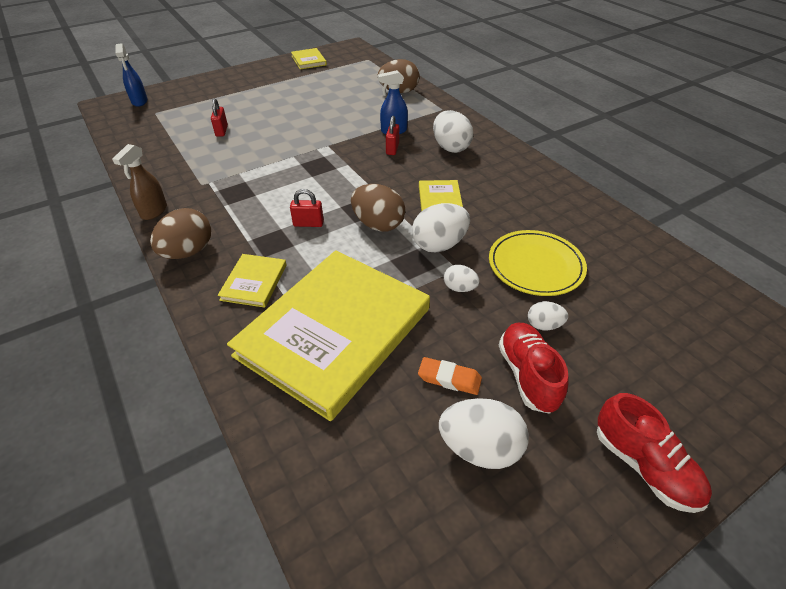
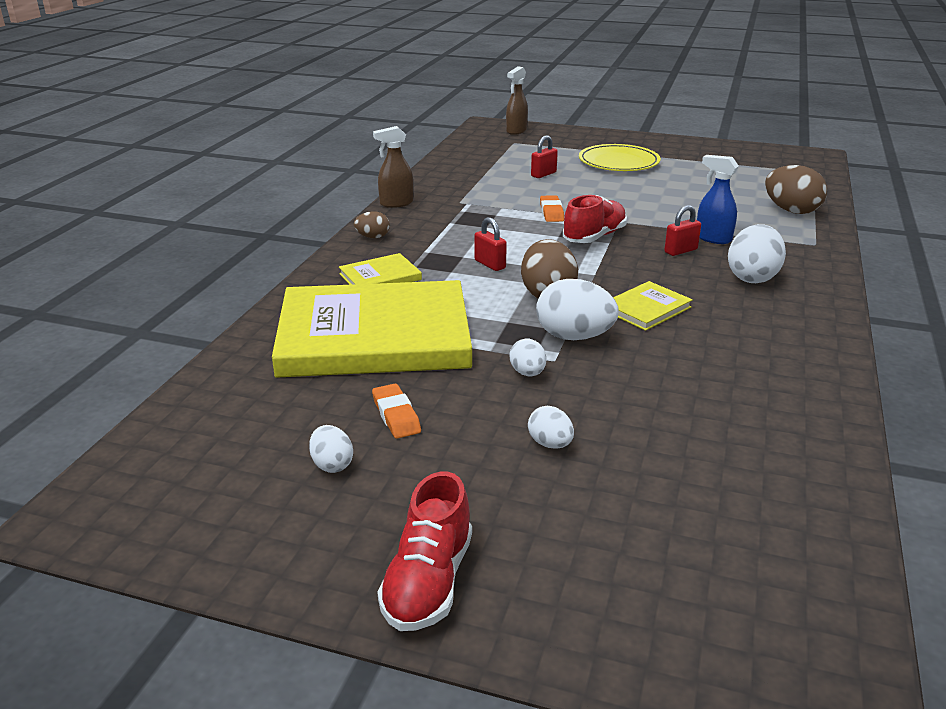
camera: 50 degrees right, 15 degrees down
(139, 101) = (516, 131): blue spray bottle -> brown spray bottle
(188, 252) = (373, 237): brown egg -> brown egg, size x0.54
(277, 159) = (551, 212): none -> orange eraser
(308, 60) = (737, 151): yellow book -> none
(480, 448) = (332, 465): white egg -> white egg, size x0.54
(528, 375) = (461, 459): red shoe -> red shoe (594, 237)
(535, 266) = (640, 405): yellow plate -> yellow plate (618, 162)

